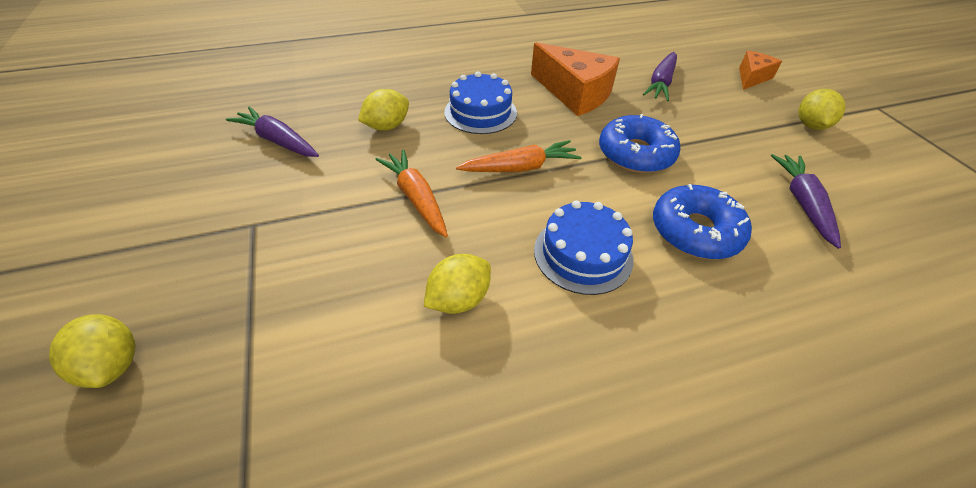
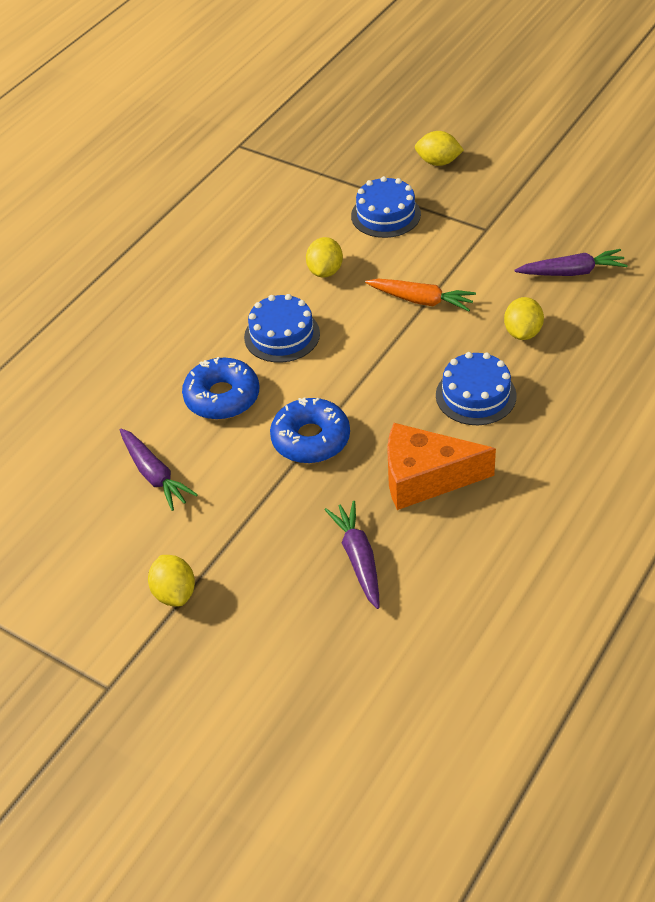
camera: 145 degrees right, 0 degrees up
(296, 327) = (385, 215): none -> blue cake
(520, 167) = (383, 366): orange carrot -> none
(752, 77) = (268, 648): orange cheese -> none

